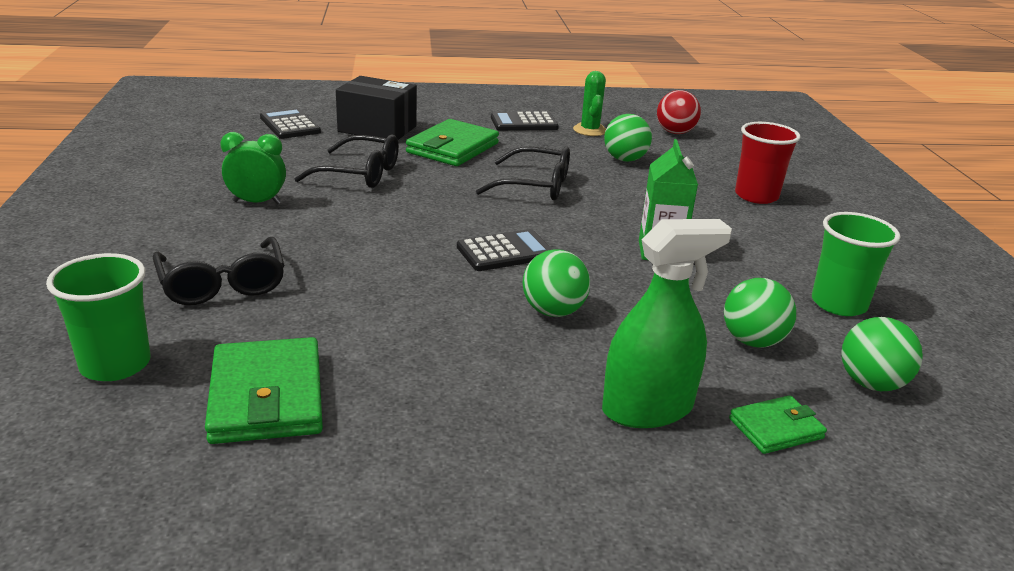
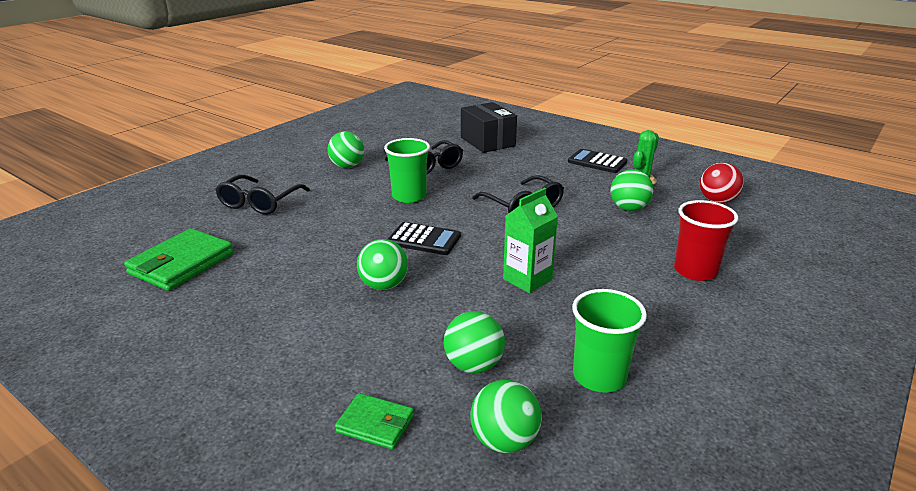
camera: 45 degrees right, 0 degrees up
(115, 364) = (161, 223): green cup -> green cup (409, 196)
(257, 202) = (347, 166): green clock -> green ball
(290, 125) = (441, 127): black calculator -> none
(453, 148) = (513, 166): green wallet -> none
(647, 408) = (326, 366): green spray bottle -> none

